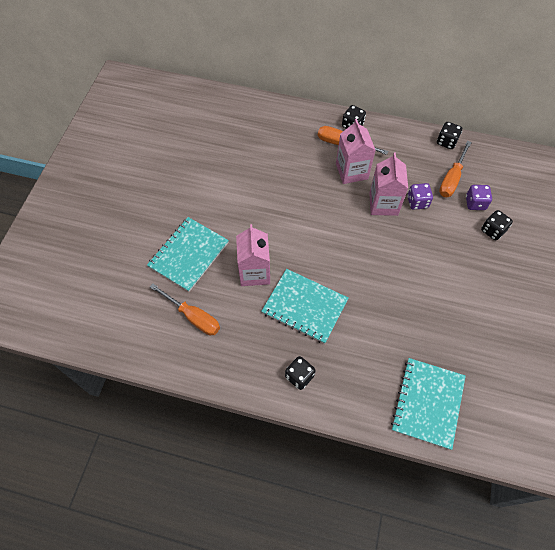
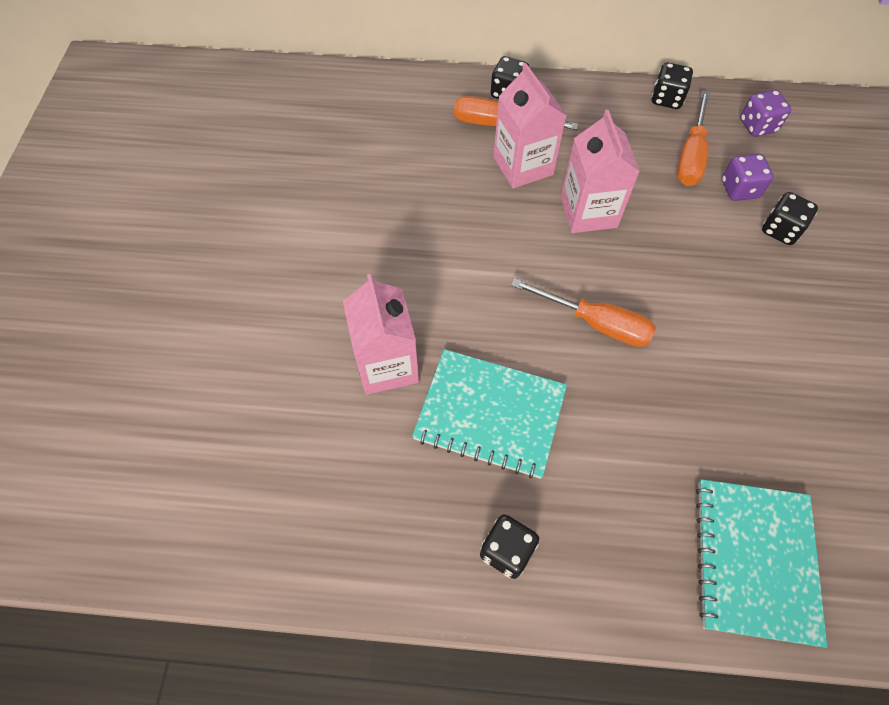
camera: 10 degrees left, 0 degrees up
(189, 255) = (260, 352): turquoise notebook -> none
(193, 317) = (285, 468): orange screwdriver -> orange screwdriver (596, 323)
(417, 202) = (644, 201): purple dice -> purple dice (757, 126)

